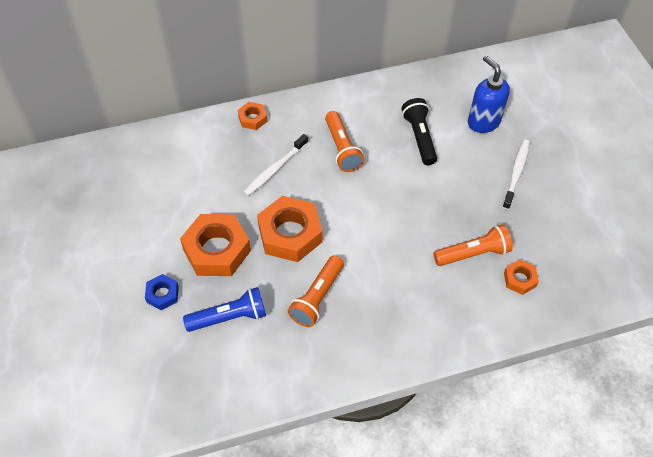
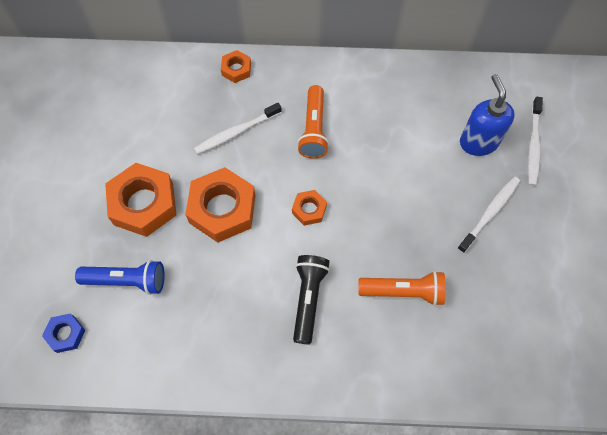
camera: 20 degrees right, 10 degrees up
(162, 294) = (73, 235): blue nut -> blue nut (66, 334)
(317, 297) = (221, 288): orange flashlight -> none
(419, 137) = (401, 140): black flashlight -> black flashlight (308, 299)
(519, 279) = (441, 337): orange nut -> orange nut (309, 209)
(528, 112) = (533, 145): none -> white toothbrush

